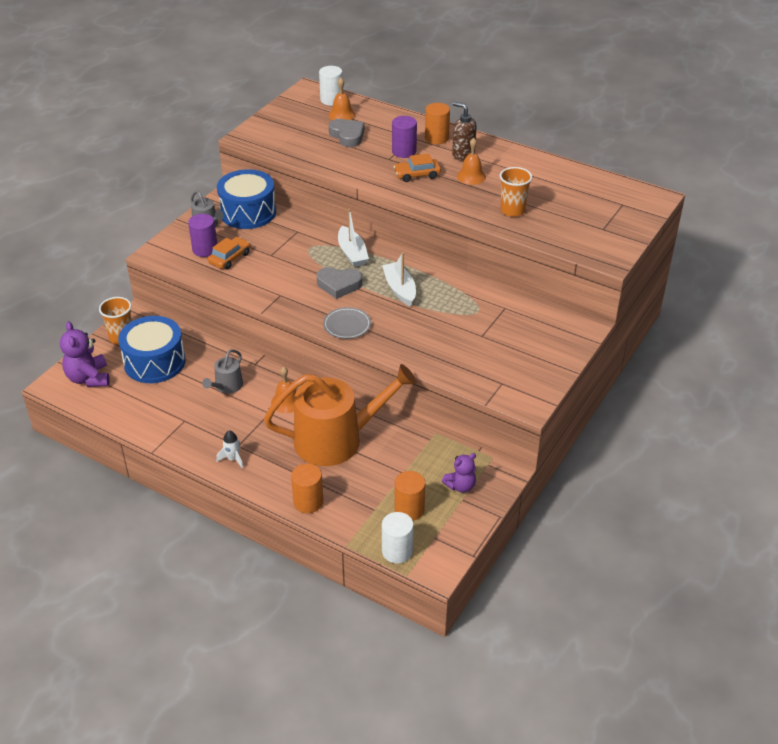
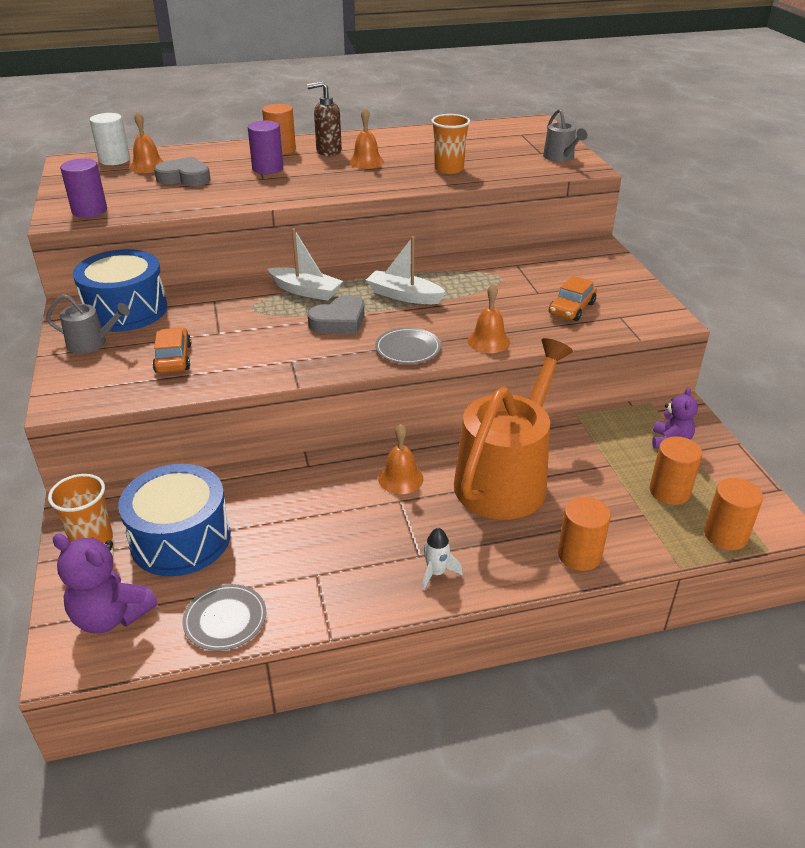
camera: 45 degrees left, 5 degrees down
(125, 412) = (225, 619): none -> grey plate
(205, 249) = (126, 365): purple cylinder -> purple cylinder (89, 211)
(227, 386) = (311, 506): grey watering can -> grey watering can (560, 157)
(396, 348) = (488, 341): none -> orange bell
(397, 551) = (725, 535): white cylinder -> orange cylinder
(417, 175) = (314, 179): orange car -> orange car (572, 308)

